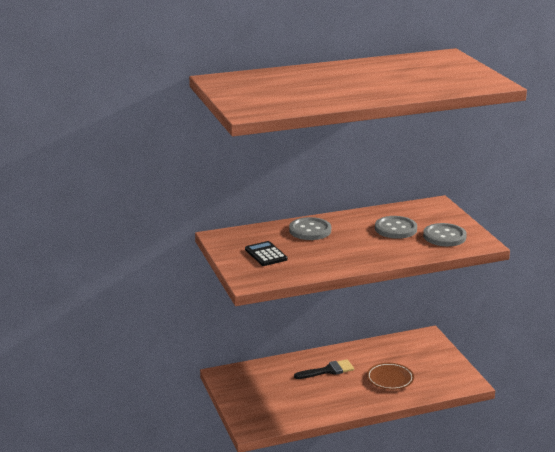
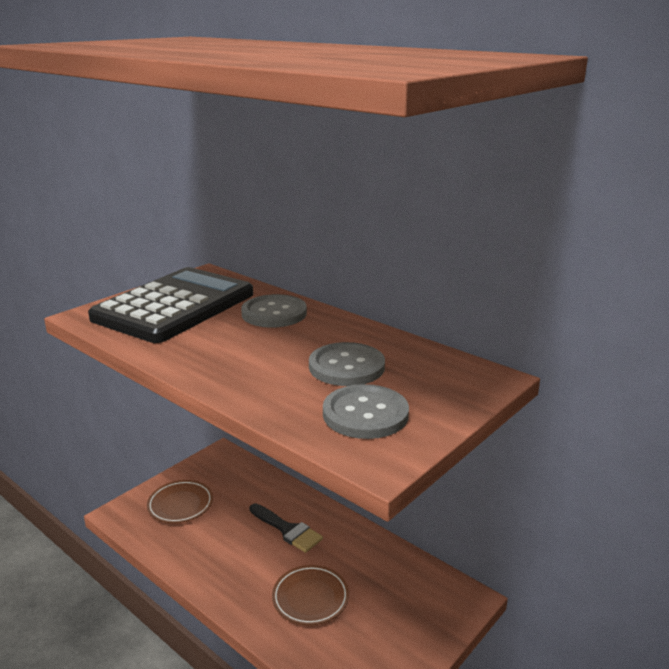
camera: 60 degrees right, 0 degrees up
(265, 402) = (180, 505): none -> brown plate
(266, 254) = (174, 306): black calculator -> black calculator, size x2.35

